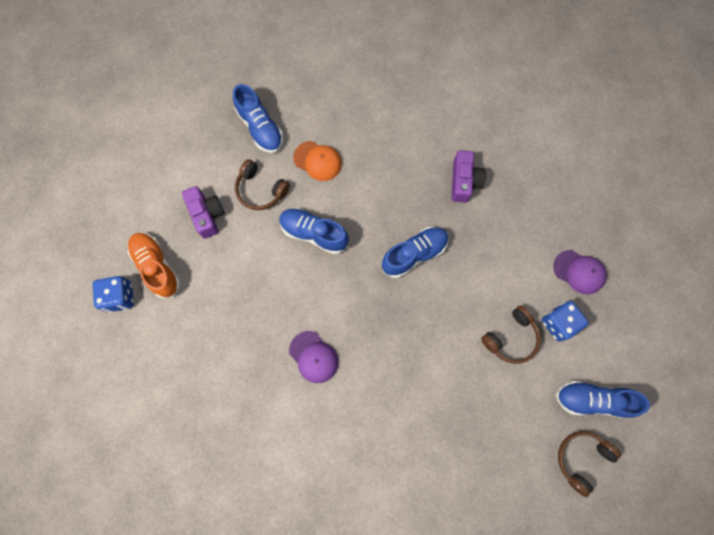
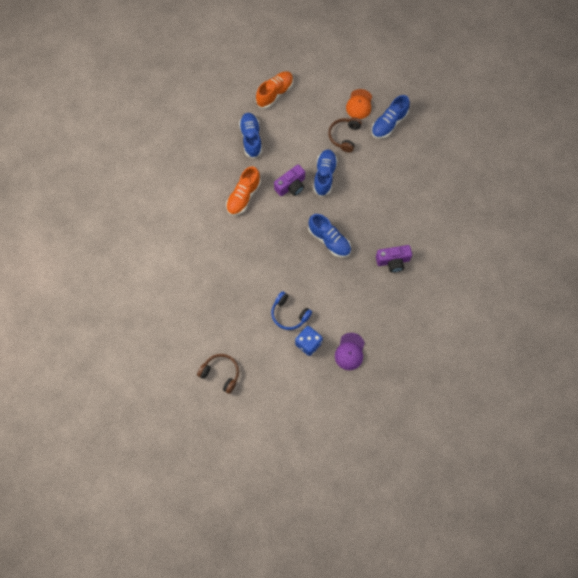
camera: 75 degrees right, 5 degrees down
(120, 297) = (250, 80): blue dice -> none
(207, 215) = (317, 111): purple camera -> purple camera (291, 186)
(313, 357) = (243, 197): purple cap -> orange shoe
(317, 161) = (377, 165): orange cap -> orange cap (359, 104)
(511, 338) = (289, 314): brown headphones -> blue headphones
(592, 400) = (261, 375): blue shoe -> blue shoe (251, 139)

